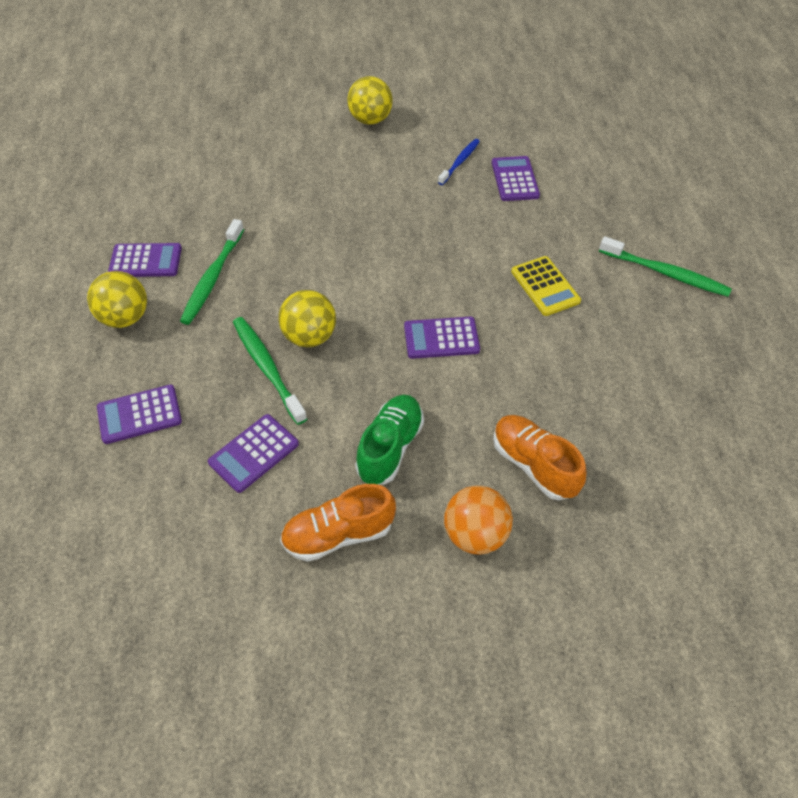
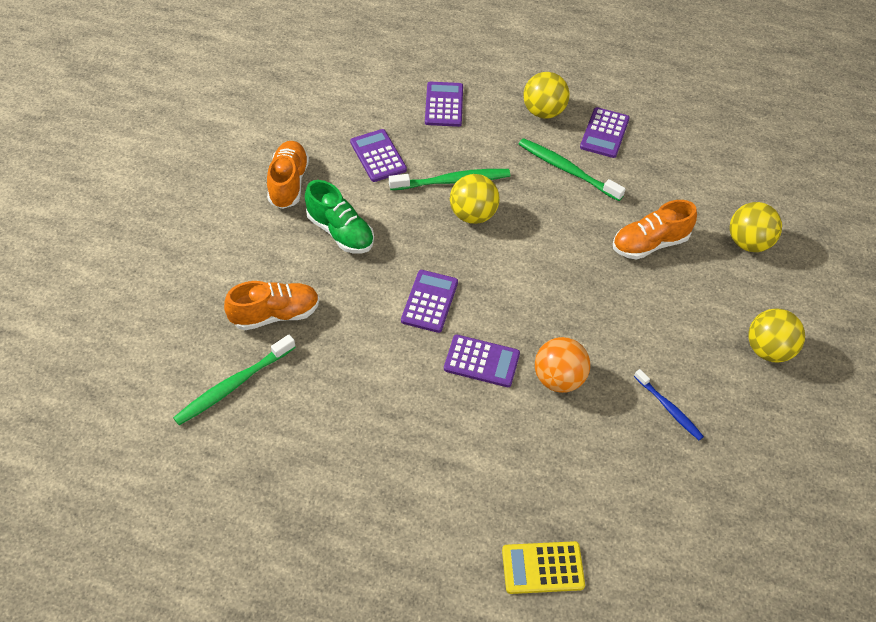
camera: 110 degrees right, 0 degrees up
(259, 144) = (748, 242): none -> yellow ball
(288, 202) = (650, 243): none -> orange shoe
(475, 534) = (243, 256): orange ball -> orange ball (559, 379)
(515, 179) = (622, 450): purple calculator -> purple calculator (481, 361)
(545, 286) = (454, 407): yellow calculator -> yellow calculator (542, 568)
(666, 273) = (424, 529): green toothbrush -> green toothbrush (233, 385)

